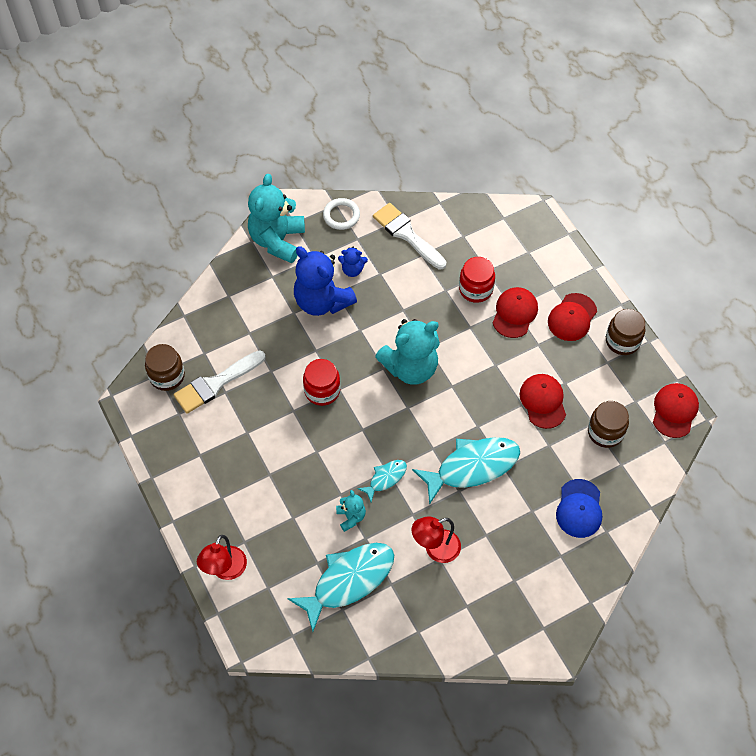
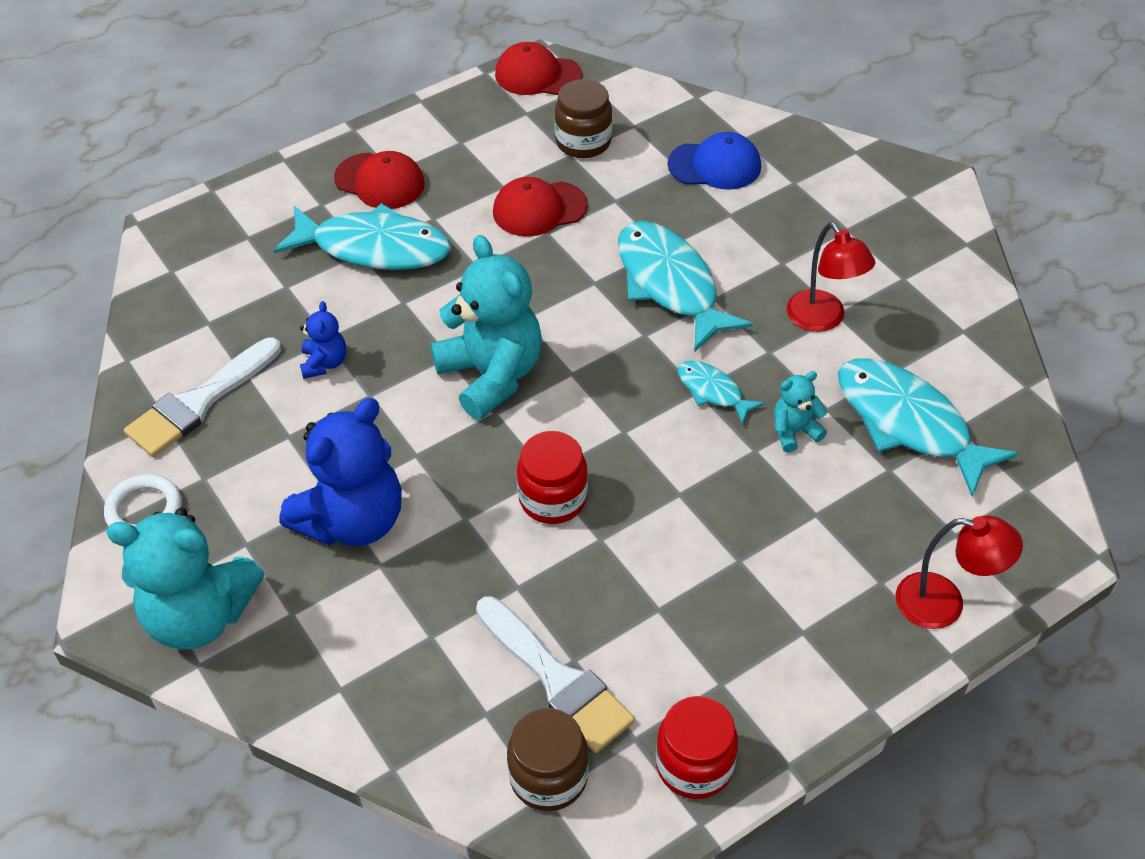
camera: 95 degrees left, 10 degrees down
(352, 270) = (279, 479): blue teddy bear -> blue teddy bear (324, 363)
(475, 289) = (325, 299): red jar -> red jar (694, 765)
(514, 313) = (374, 248): red cap -> turquoise fish
(622, 341) = (421, 127): brown jar -> none

